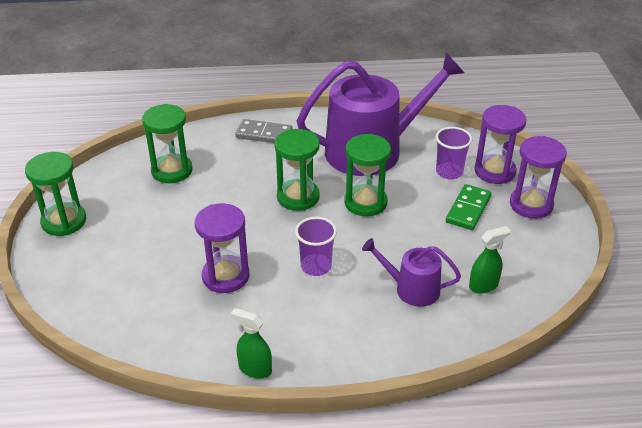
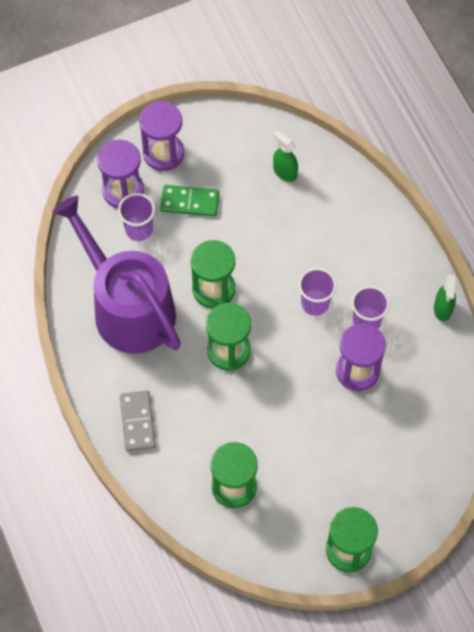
camera: 110 degrees left, 25 degrees up
(275, 299) = (367, 321): none -> purple cup
(411, 289) = (311, 223): purple watering can -> none

